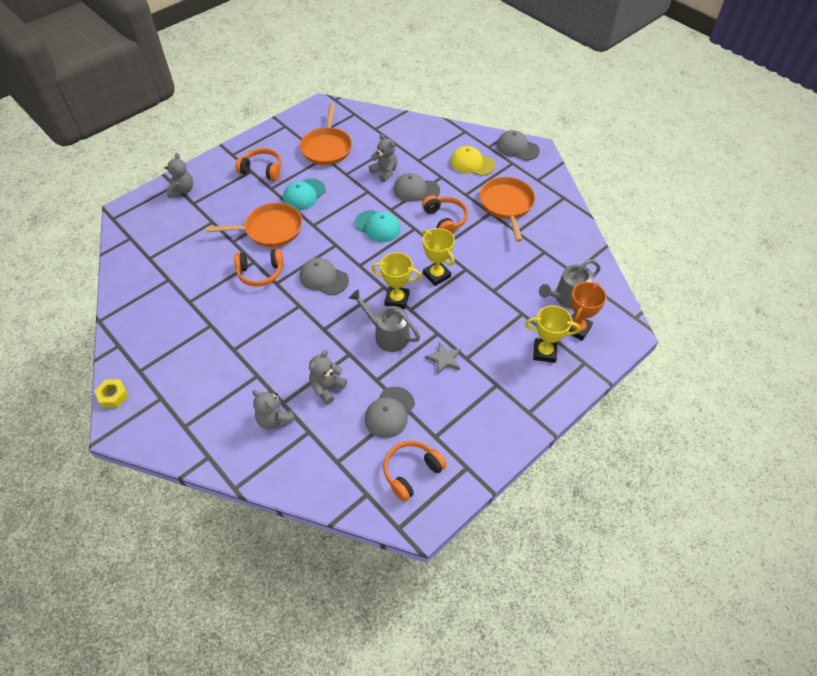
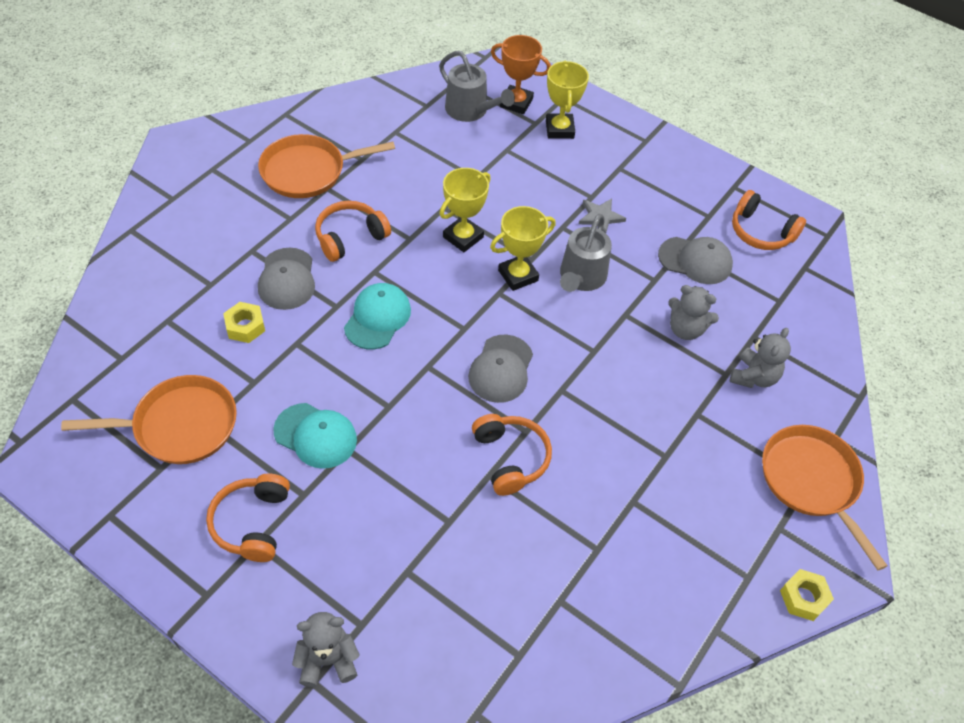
camera: 105 degrees left, 0 degrees up
(270, 229) = (410, 468): orange pan -> orange pan (811, 481)
(384, 172) = (245, 326): grey teddy bear -> yellow nut
(397, 299) = (518, 275): yellow trophy -> yellow trophy turned 60 degrees clockwise
(472, 163) = (216, 215): yellow cap -> none
(517, 148) = (175, 164): grey cap -> none

